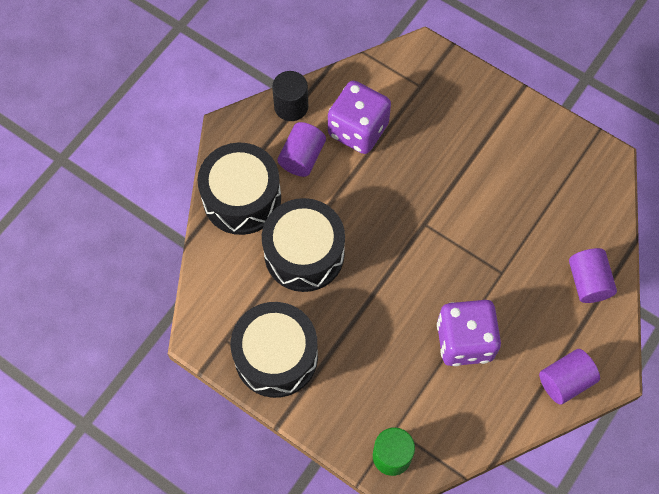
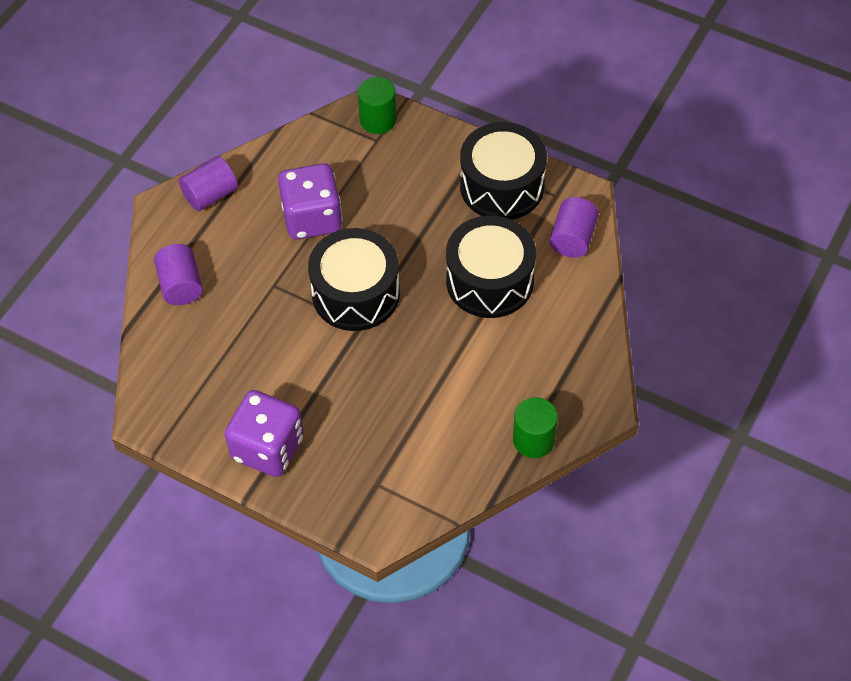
camera: 175 degrees right, 10 degrees down
(242, 198) = (570, 329): black drum -> black drum (355, 293)
(291, 106) = (533, 440): black cylinder -> green cylinder
(302, 157) = (510, 381): purple cylinder -> purple cylinder (572, 238)
(358, 130) = (448, 420): purple dice -> purple dice (268, 448)

